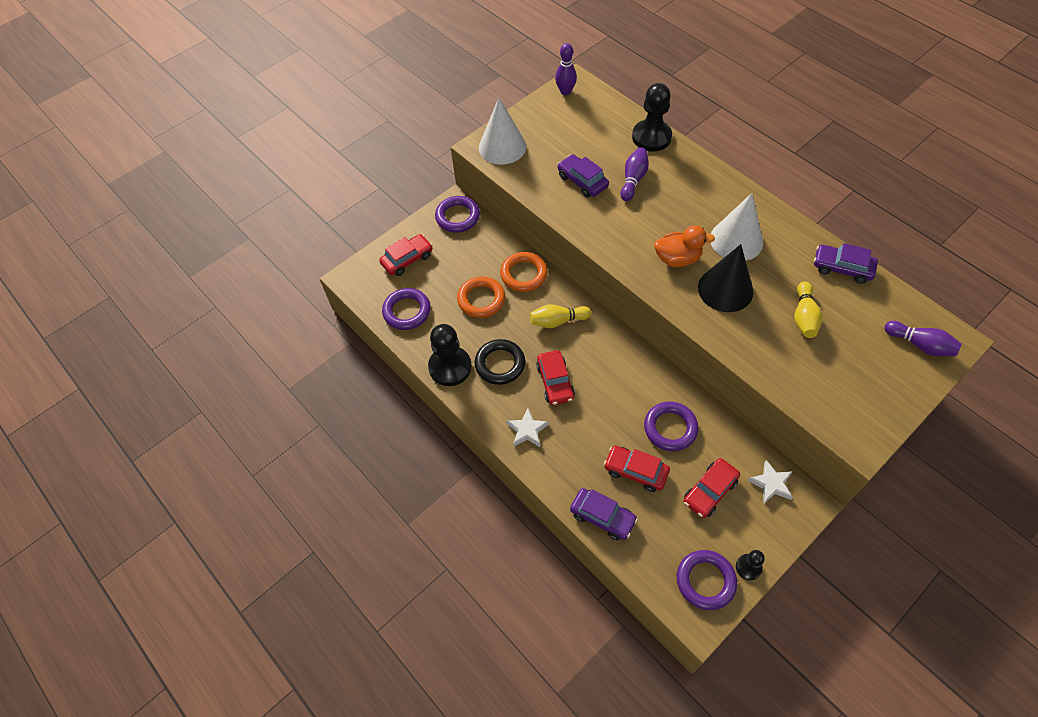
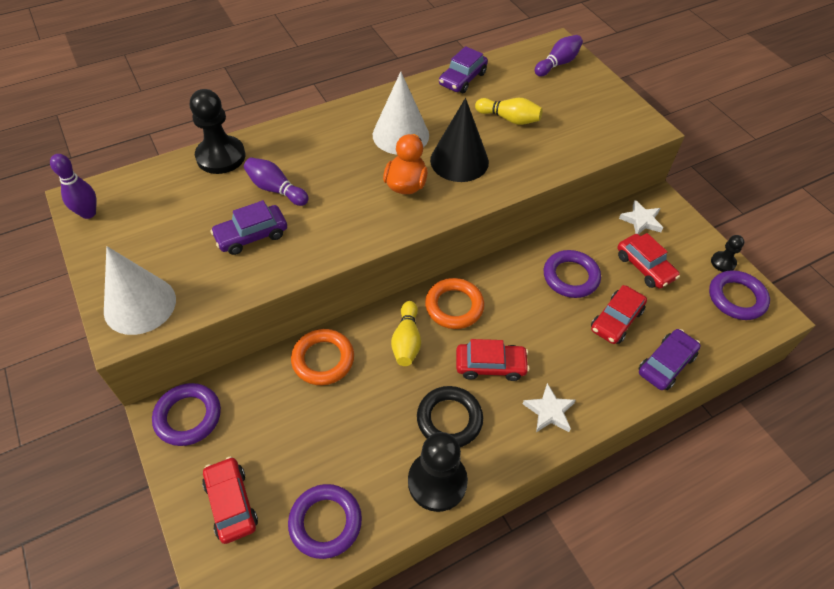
camera: 80 degrees left, 5 degrees down
(481, 299) = (343, 418): orange ring -> orange ring (454, 306)

